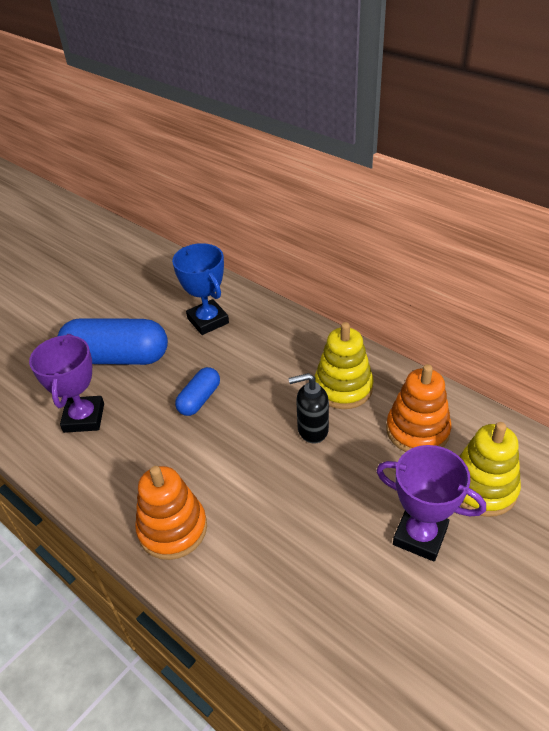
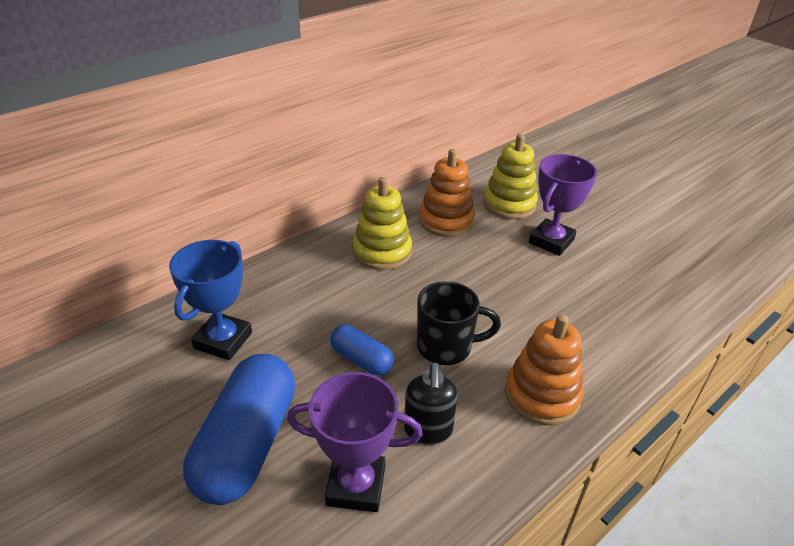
camera: 85 degrees left, 5 degrees down
(208, 321) = (223, 340): blue trophy -> blue trophy turned 45 degrees counterclockwise
(222, 452) = (446, 347): none -> black mug
(312, 430) = (431, 280): black soap dispenser -> black soap dispenser (428, 430)

